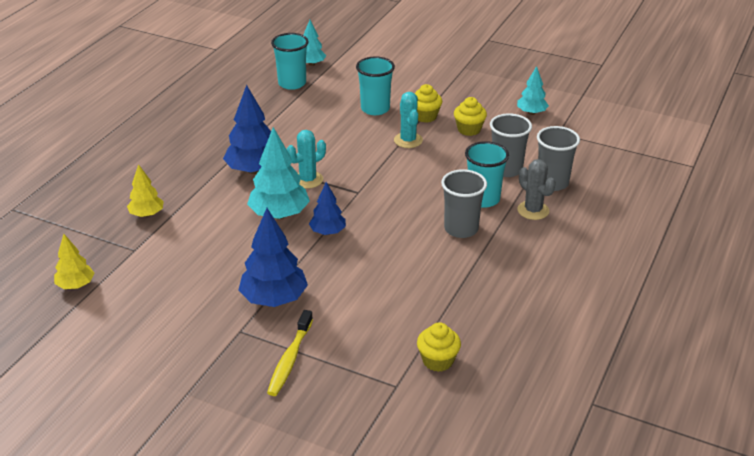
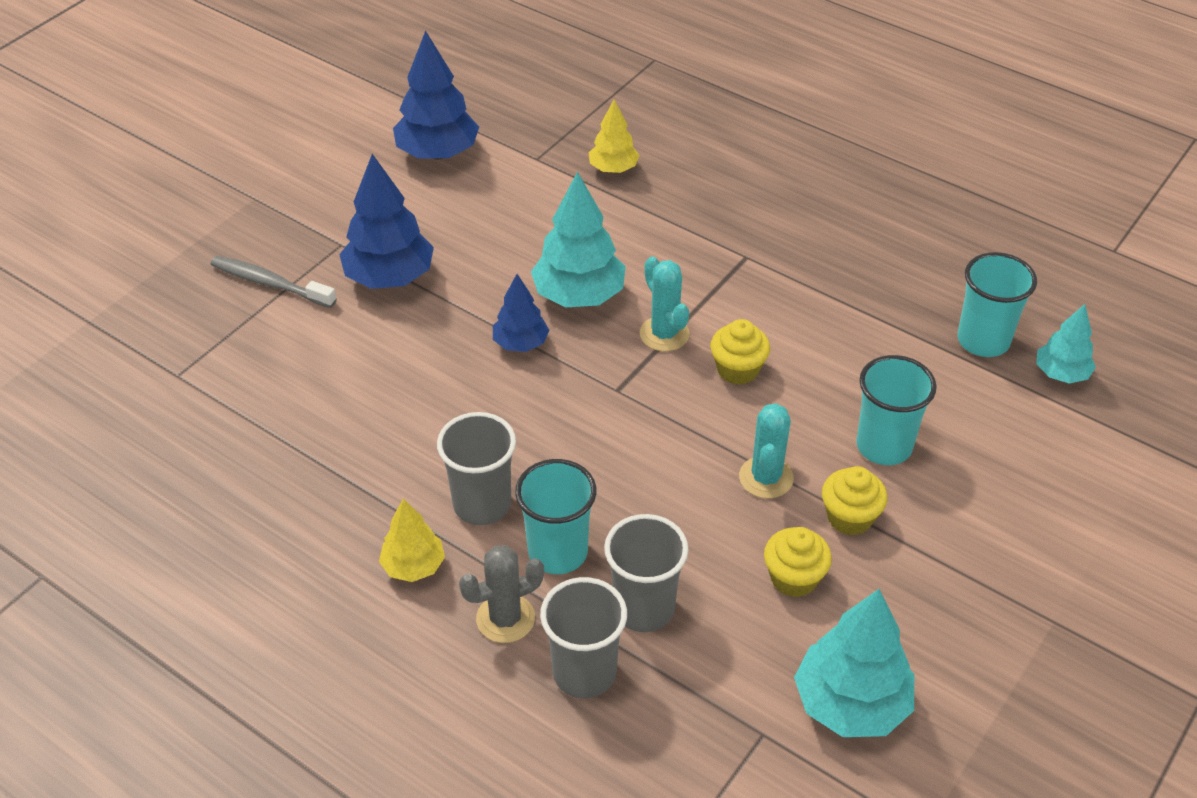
camera: 100 degrees right, 10 degrees up
(76, 285) = (480, 114): yellow tree -> yellow tree (413, 566)
(254, 170) = (704, 276): blue tree -> blue tree (438, 153)
(290, 359) = (270, 283): yellow toothbrush -> grey toothbrush
(408, 140) = (766, 478): turquoise cactus -> turquoise cactus turned 75 degrees counterclockwise
(438, 361) = (201, 423): yellow cupcake -> yellow cupcake (737, 370)
(531, 113) = (850, 704): turquoise tree -> turquoise tree, size x1.70

